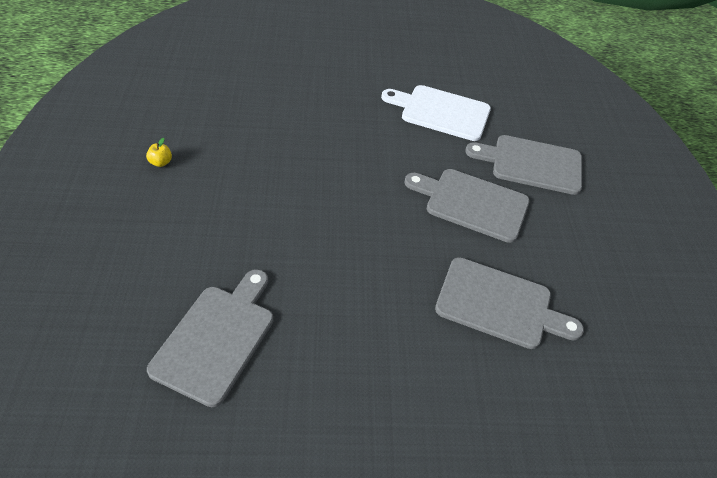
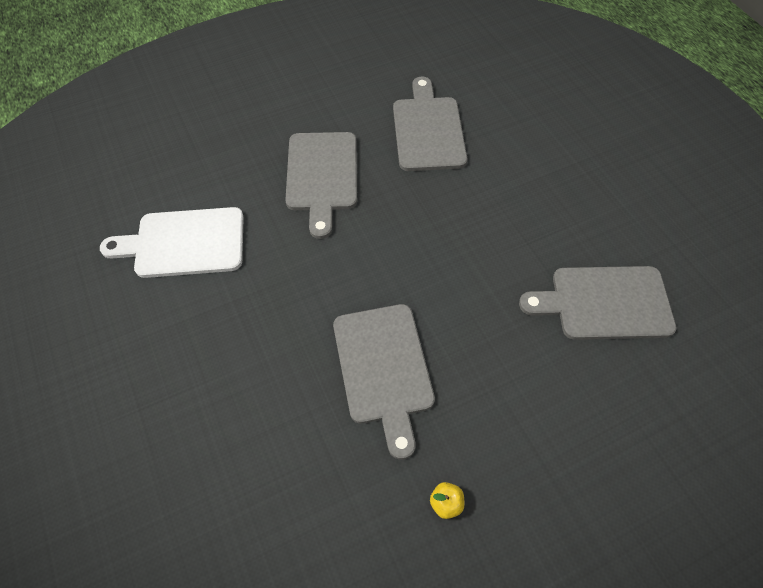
camera: 110 degrees left, 10 degrees up
(441, 112) = (184, 243): white cutting board -> white cutting board turned 90 degrees clockwise
(531, 164) = (235, 145): grey cutting board -> grey cutting board (383, 369)

